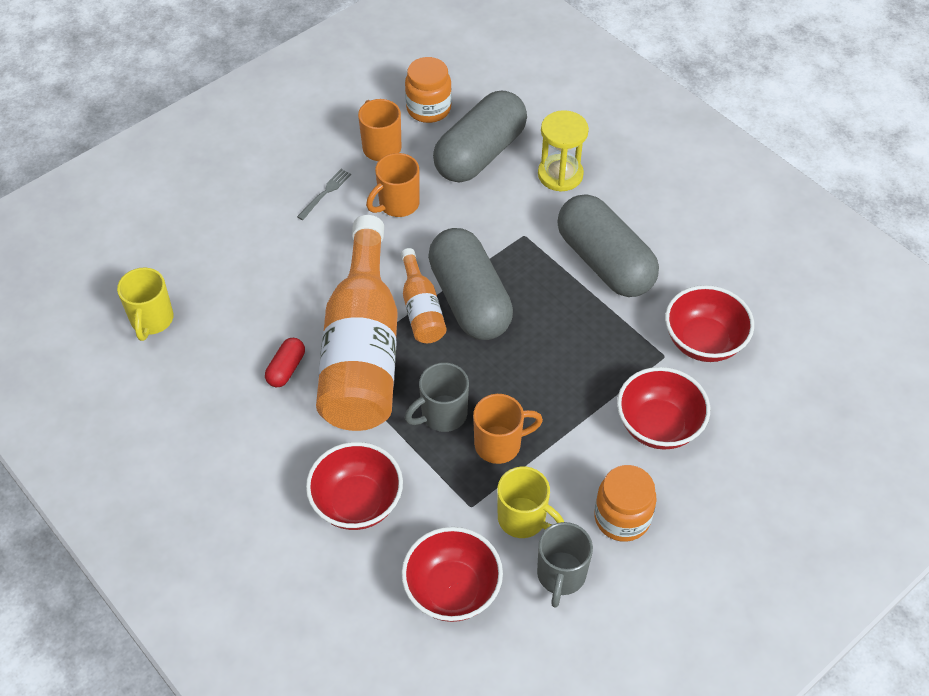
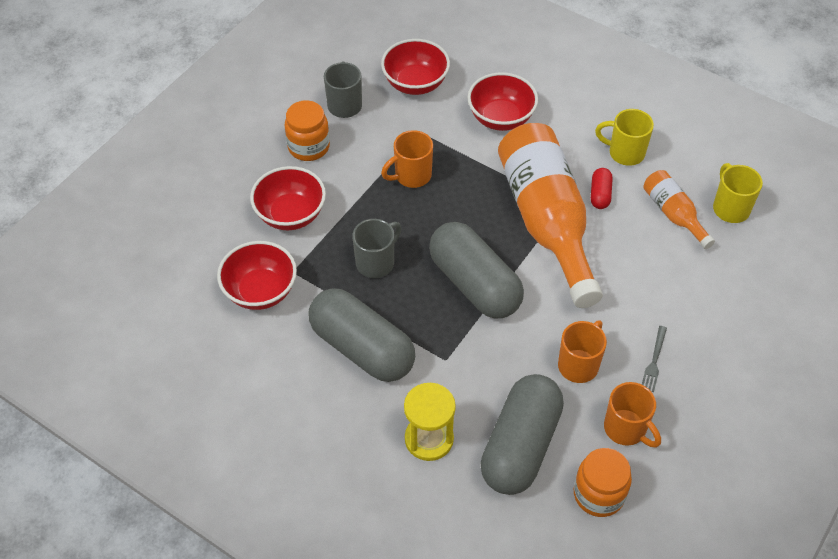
camera: 165 degrees right, 0 degrees up
(421, 309) = (513, 266): orange bottle -> orange bottle (673, 214)
(442, 415) = (463, 187): grey mug -> grey mug (376, 262)
(523, 519) = (379, 132): yellow mug -> yellow mug (625, 153)

